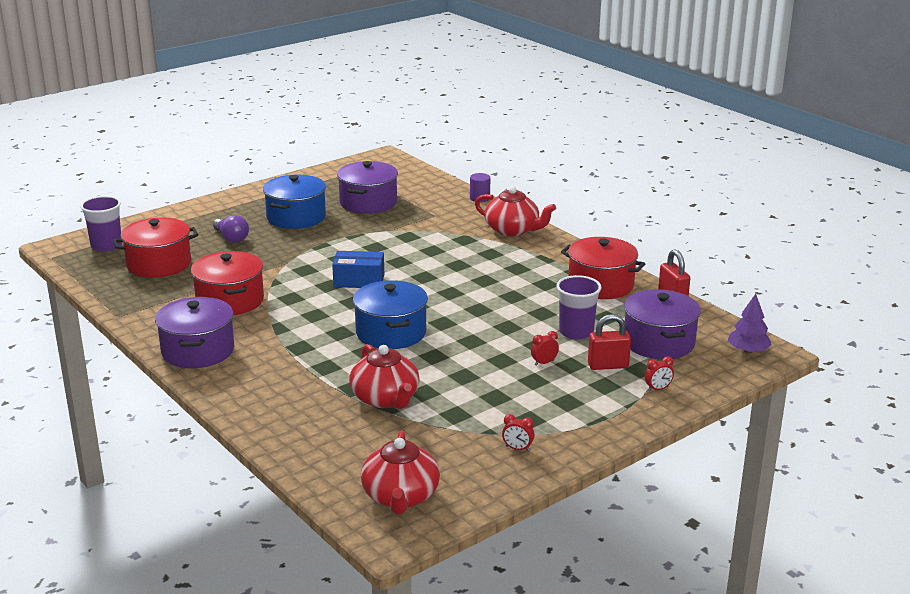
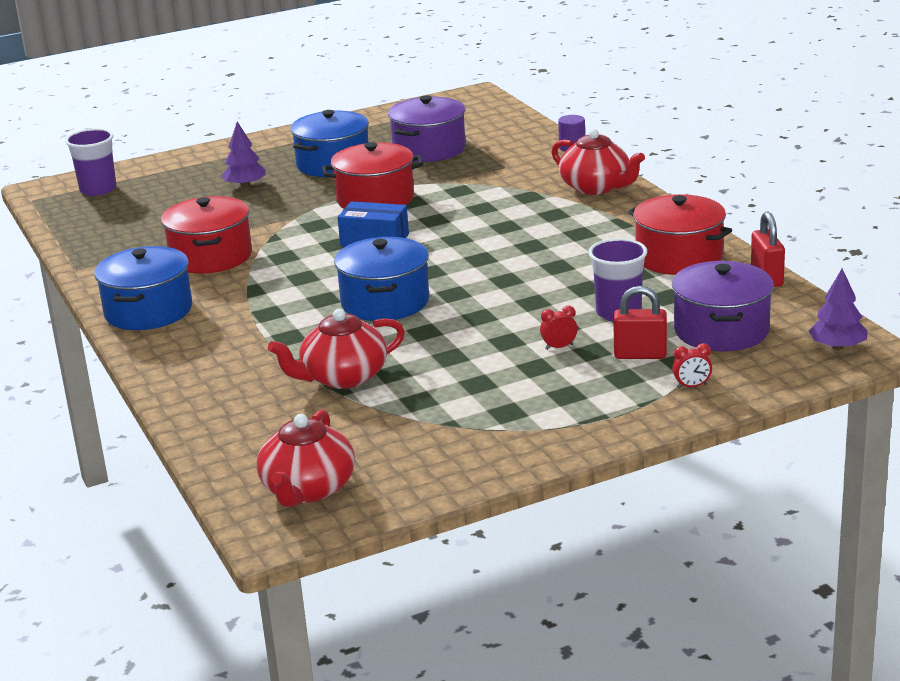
camera: 15 degrees right, 0 degrees up
(159, 264) = (148, 212): red pot -> red pot (375, 199)
(198, 351) = (148, 311): purple pot -> blue pot
(231, 238) = (245, 185): purple light bulb -> purple tree
(385, 399) = (342, 377): red teapot -> red teapot turned 75 degrees clockwise
(517, 448) = (476, 445): red clock -> none

